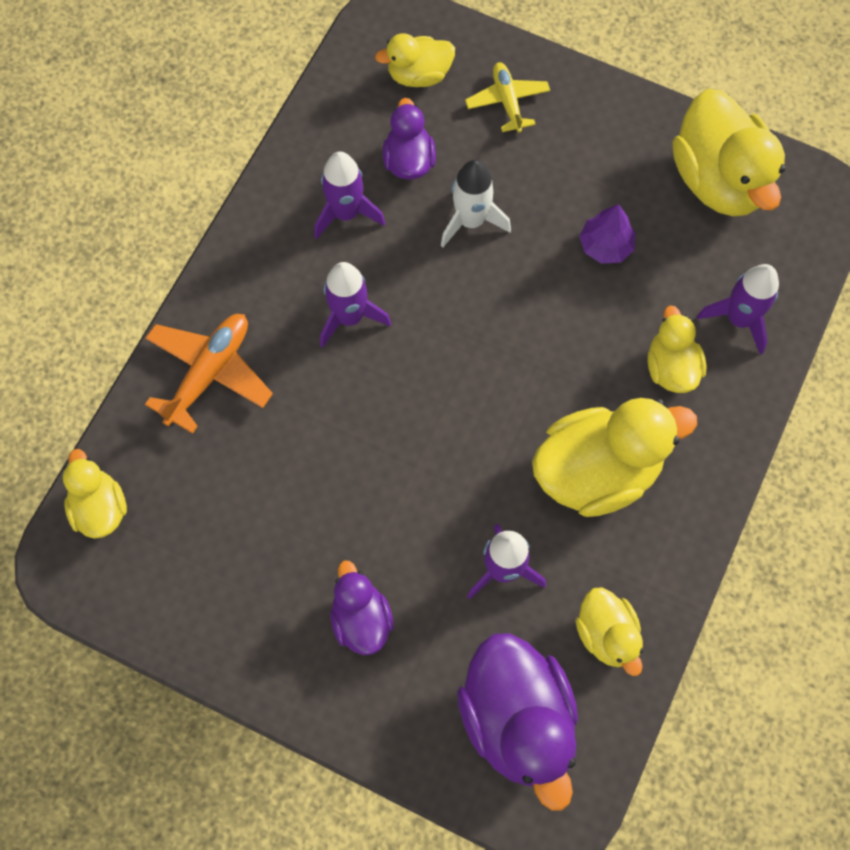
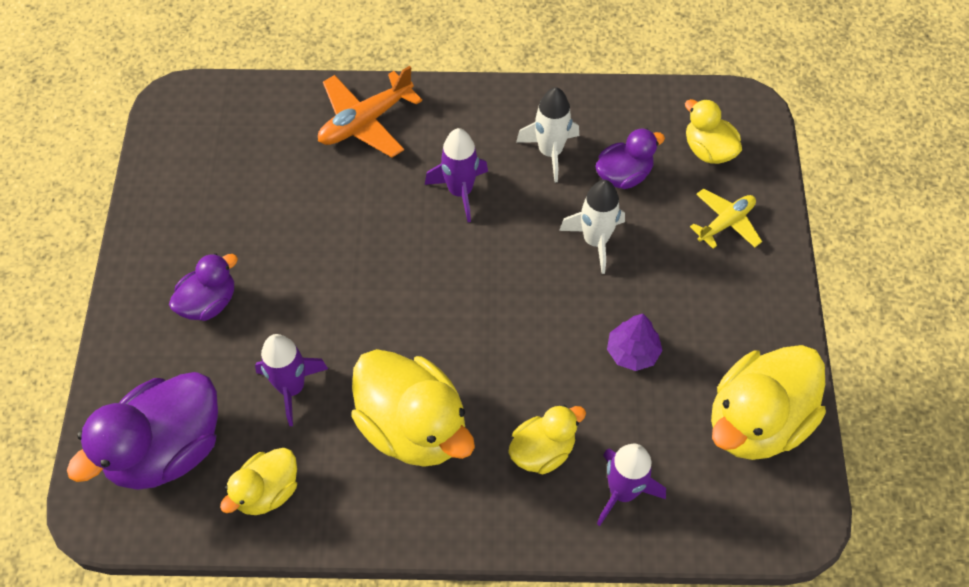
camera: 65 degrees right, 10 degrees down
(100, 508) = (228, 102): yellow duck -> none
(209, 373) = (365, 122): orange plane -> orange plane turned 135 degrees clockwise
(346, 213) = (550, 152): purple rocket -> white rocket

